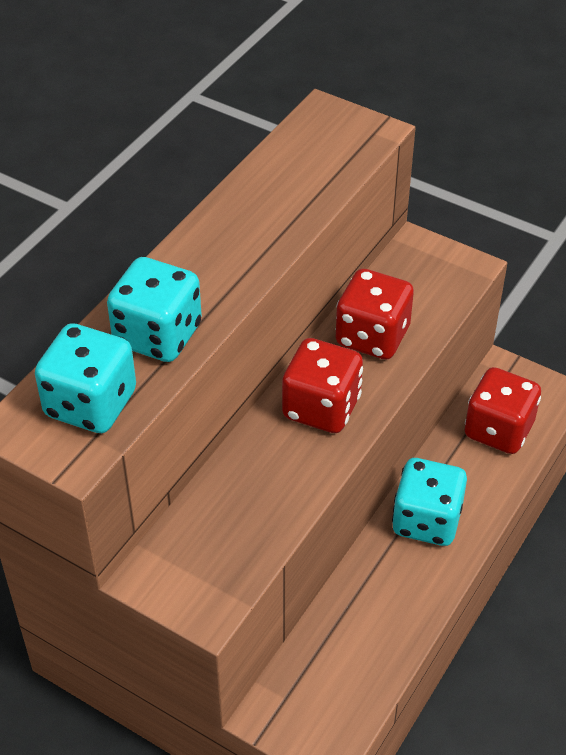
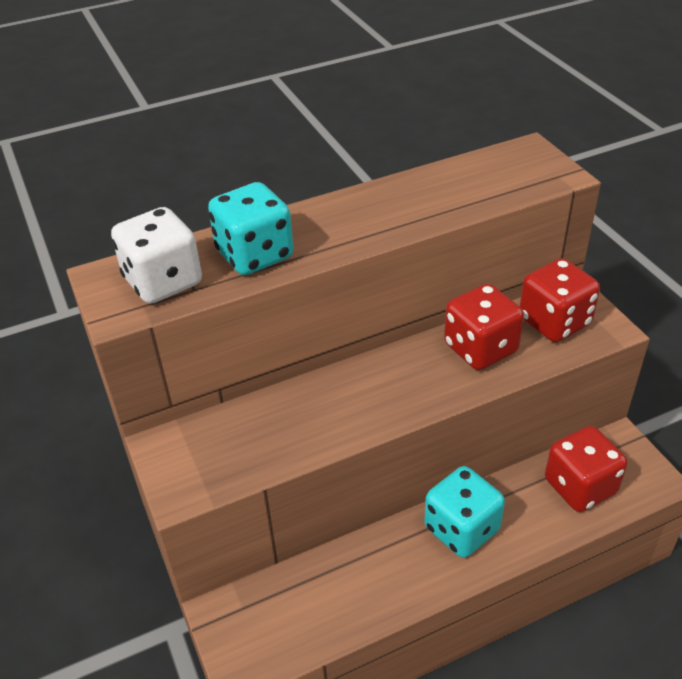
camera: 35 degrees right, 5 degrees down
(90, 404) = (163, 282): turquoise dice -> white dice
(321, 408) = (394, 384): red dice -> red dice (554, 322)

